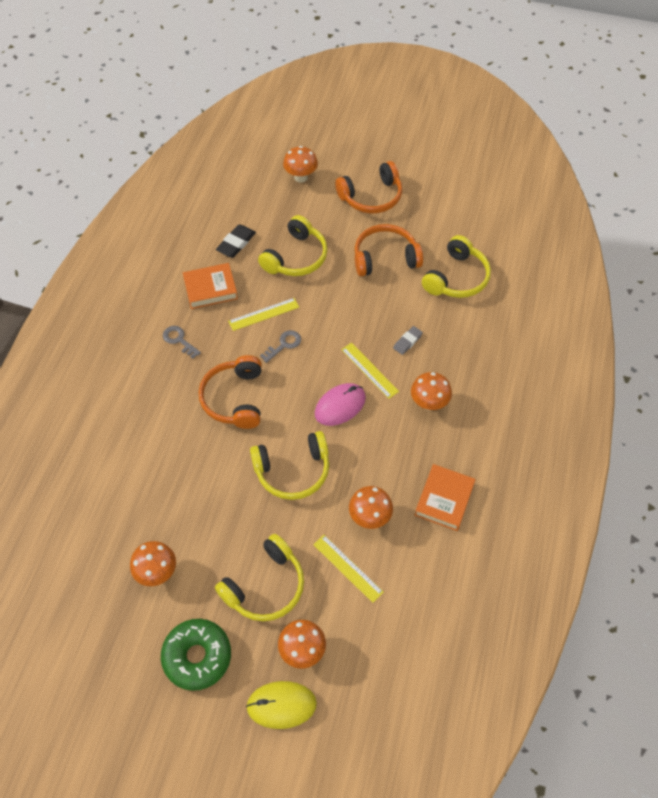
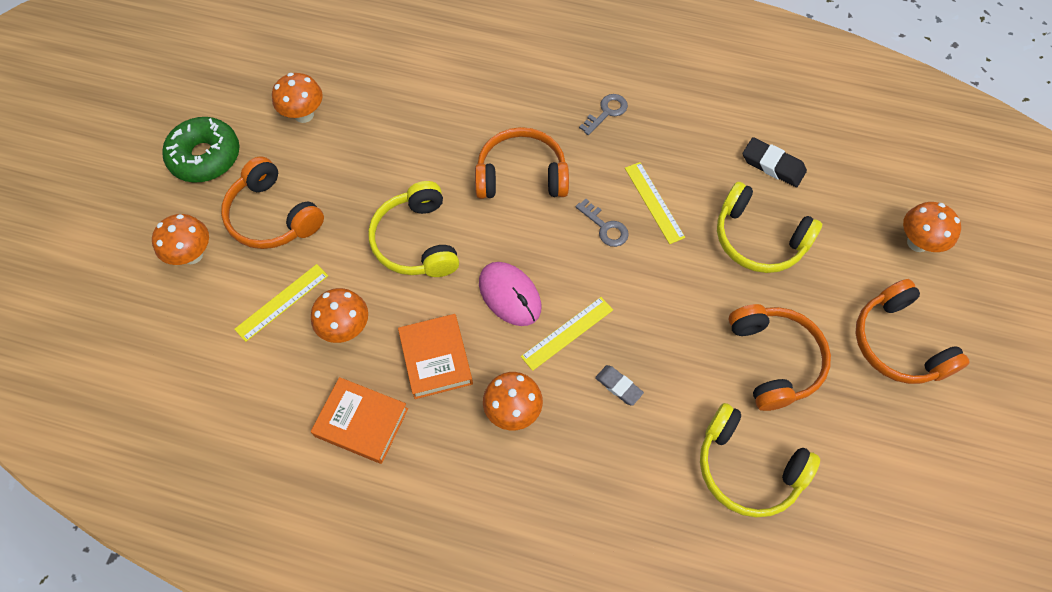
camera: 90 degrees right, 5 degrees up
(210, 289) = (690, 140): orange book -> orange book (436, 358)
(265, 586) = (272, 216): yellow headphones -> orange headphones
(281, 705) = (138, 235): yellow mouse -> none

